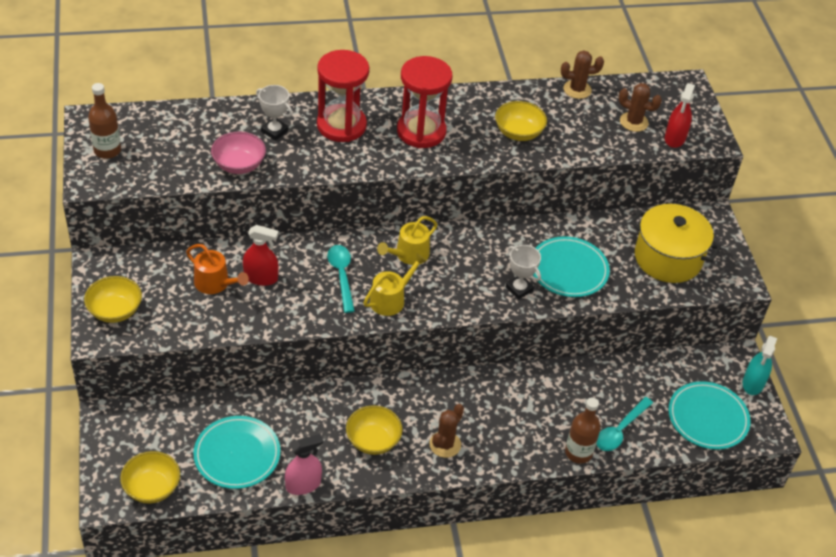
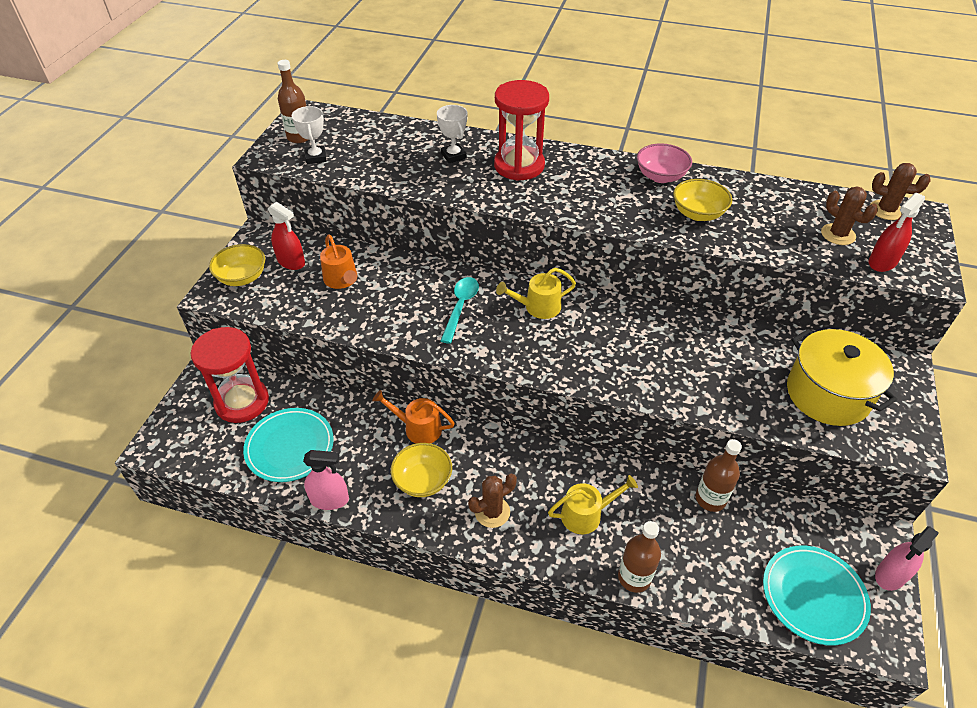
camera: 30 degrees right, 0 degrees up
(152, 488) = (197, 450): yellow bowl -> none
(239, 165) = (401, 175): pink bowl -> pink bowl (660, 176)
(261, 277) = (385, 287): red spray bottle -> red spray bottle (291, 262)
(342, 398) = (418, 428): none -> orange watering can
(390, 299) = (494, 343): yellow watering can -> yellow watering can (586, 514)
(421, 131) = (594, 188): red hourglass -> red hourglass (242, 402)
(519, 289) = (635, 374): white trophy -> white trophy (316, 157)
(568, 270) = (702, 371): turquoise plate -> none
(577, 89) = (785, 190): brown cactus -> brown cactus (886, 210)
(607, 373) = (710, 499): none -> brown bottle
(620, 430) = (696, 570): turquoise spoon -> none
(753, 383) = (890, 575): turquoise spray bottle -> pink spray bottle

